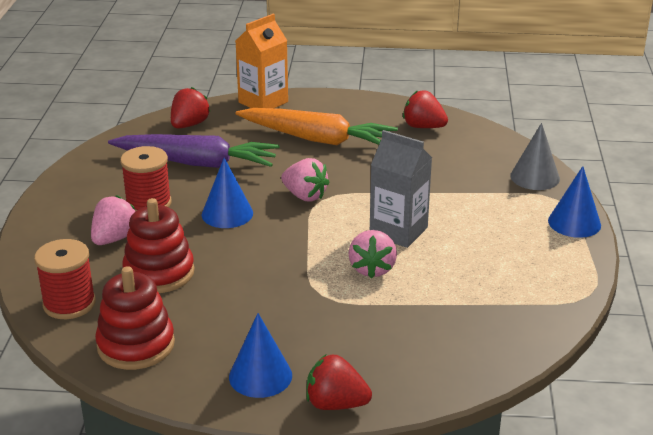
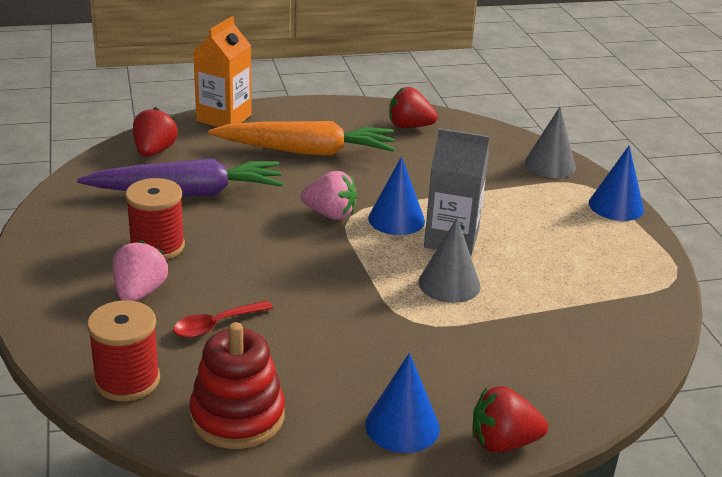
camera: 20 degrees left, 0 degrees up
(159, 273) = (216, 325): red stacking toy -> red spoon
(227, 214) = (255, 245): blue cone -> blue cone (396, 219)
(372, 269) = (449, 284): pink strawberry -> grey cone

